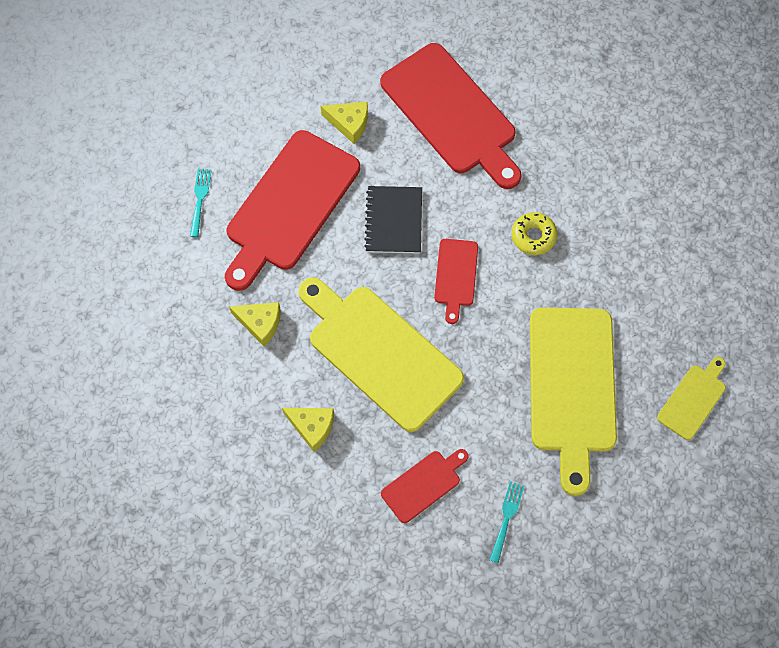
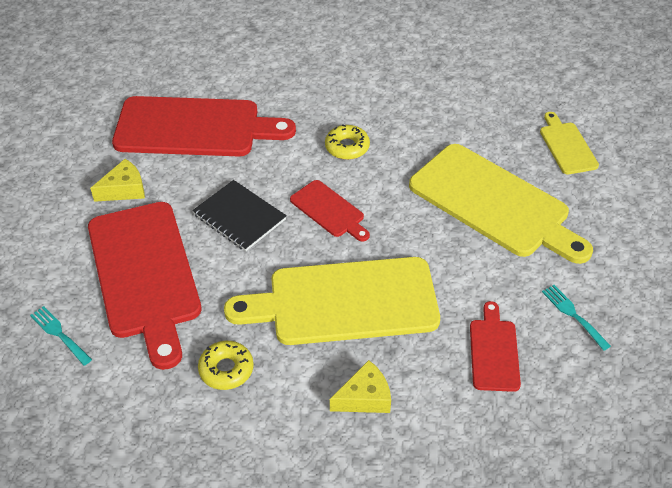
camera: 50 degrees left, 20 degrees down
(260, 323) = (226, 369): yellow cheese -> yellow donut

